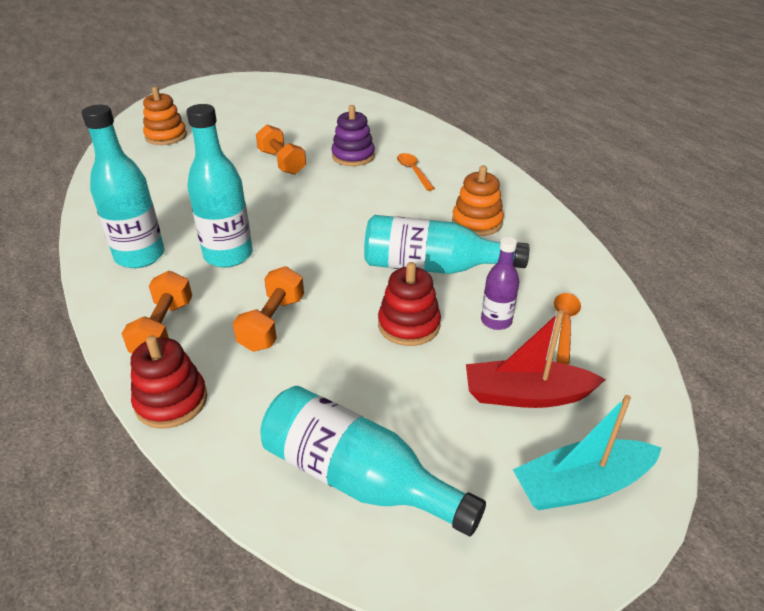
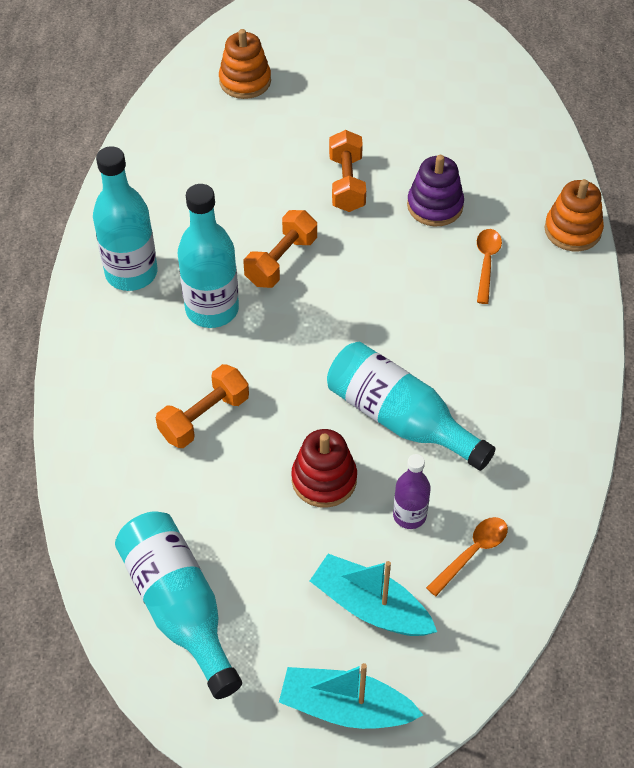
camera: 30 degrees right, 15 degrees up
(163, 329) = (110, 379): orange dumbbell -> orange dumbbell (281, 261)
(171, 401) = (80, 462): red stacking toy -> none
(477, 222) = (496, 377): orange stacking toy -> orange stacking toy (572, 230)
(526, 395) = (370, 606): red boat -> turquoise boat

